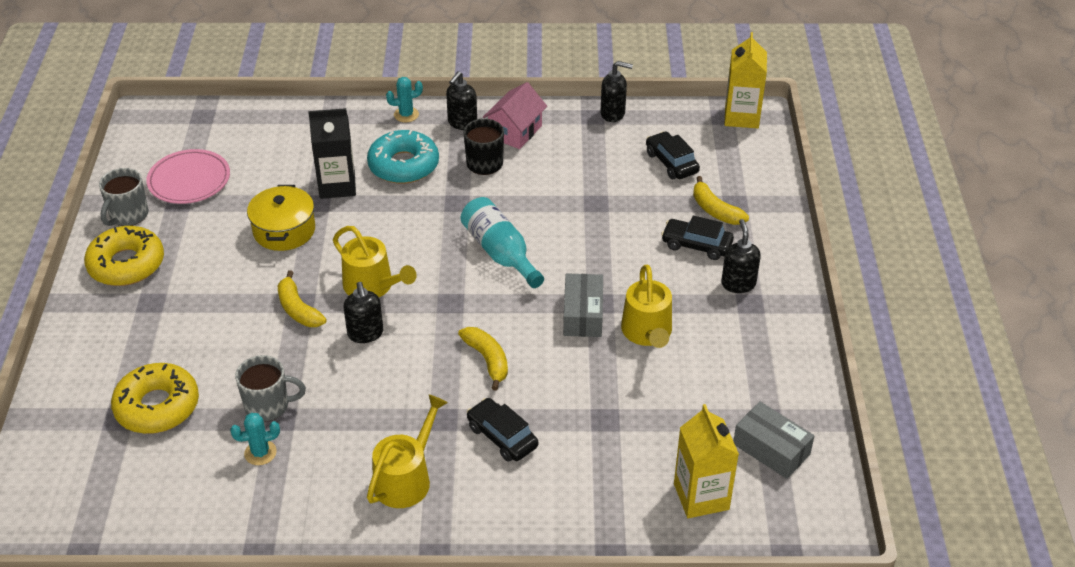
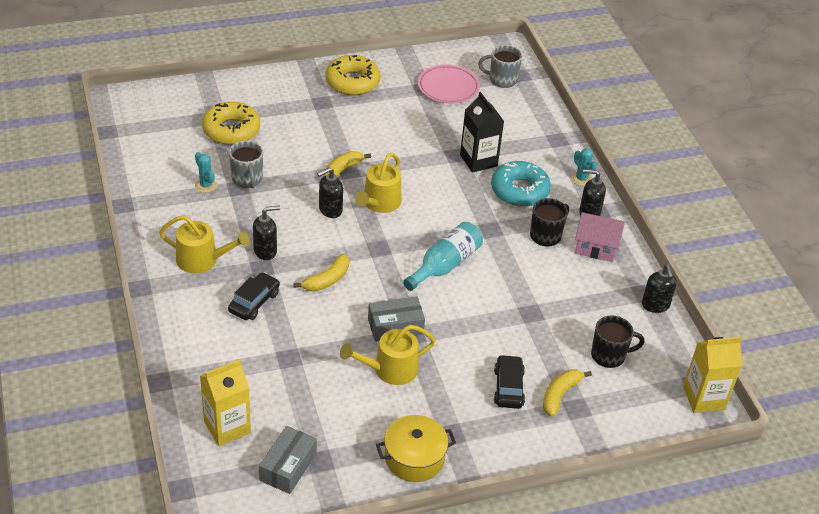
camera: 70 degrees right, 0 degrees up
(128, 215) = (399, 69): grey mug -> grey mug (502, 79)
(284, 230) = (417, 145): yellow pot -> yellow pot (414, 458)
(671, 163) = (609, 355): black car -> black mug
(738, 284) = (472, 422): black soap dispenser -> black soap dispenser (265, 251)

